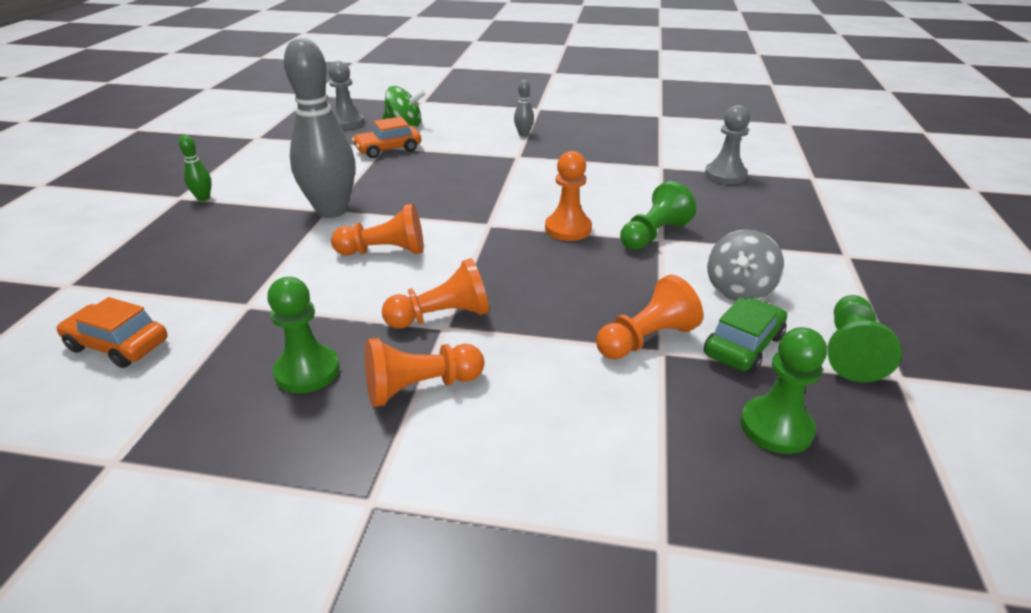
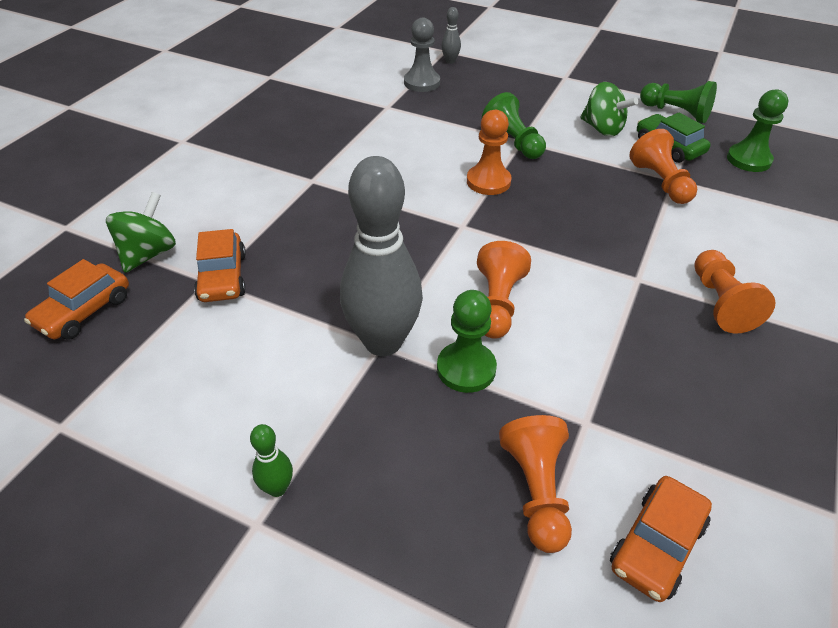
camera: 75 degrees left, 10 degrees up
(307, 371) = (701, 373): green pawn -> green pawn (466, 369)
(347, 122) = (84, 311): grey pawn -> orange car
(441, 316) = (622, 278): orange pawn -> orange pawn (536, 491)
(523, 134) = (254, 165): grey bowling pin -> grey bowling pin (450, 61)
(738, 290) = (602, 129): grey spinning top -> green spinning top

